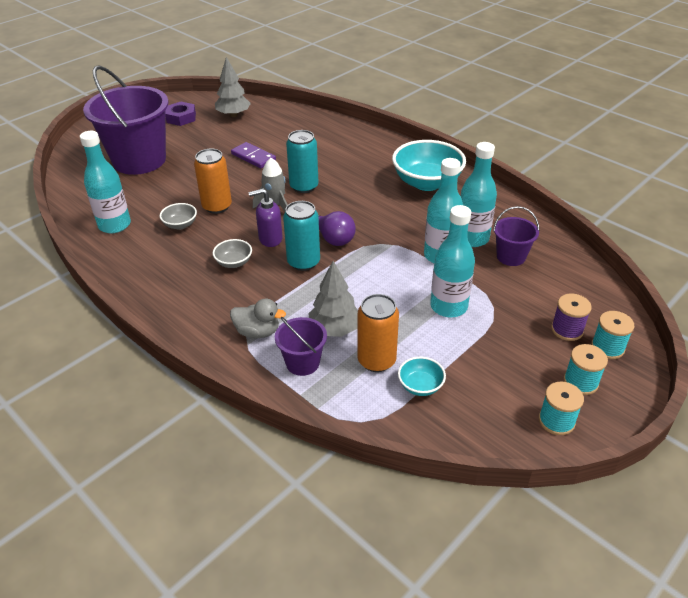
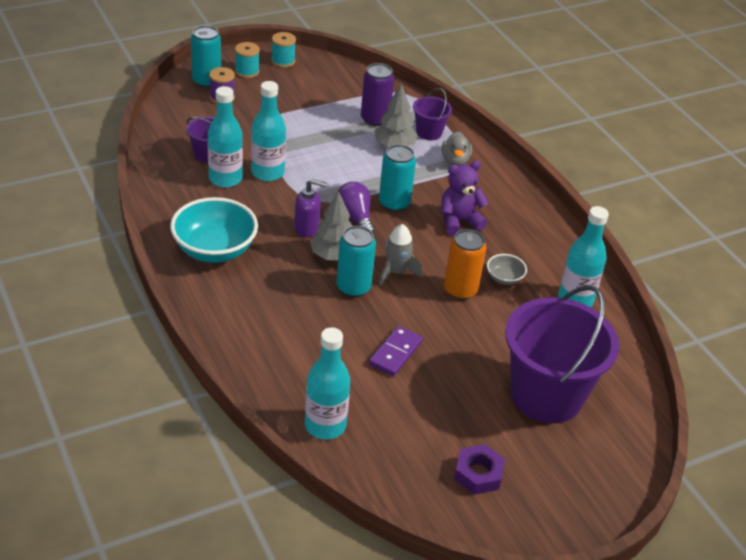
camera: 165 degrees left, 0 degrees up
(233, 115) = (396, 453): grey tree -> grey tree (333, 256)
(234, 263) = (459, 221): grey bowl -> purple teddy bear
(253, 157) = (395, 353): purple domino -> purple domino turned 60 degrees clockwise
(257, 332) = (455, 161): grey duck -> grey duck turned 120 degrees counterclockwise
(270, 239) = (416, 235): purple soap dispenser -> purple soap dispenser (307, 228)
(376, 360) = (375, 119): orange can -> purple can
(420, 386) = (354, 98): turquoise bowl -> none
(448, 306) = (295, 135): turquoise bottle -> turquoise bottle (325, 425)
(607, 347) = (206, 81): turquoise spool -> turquoise can

